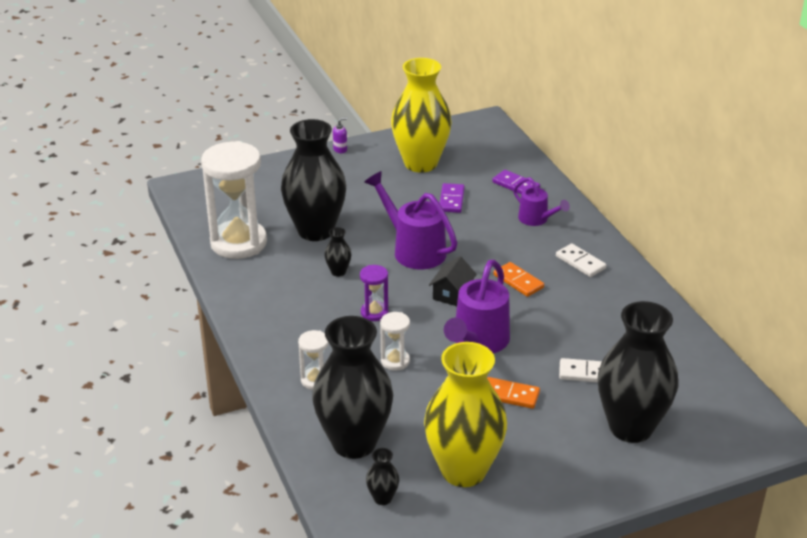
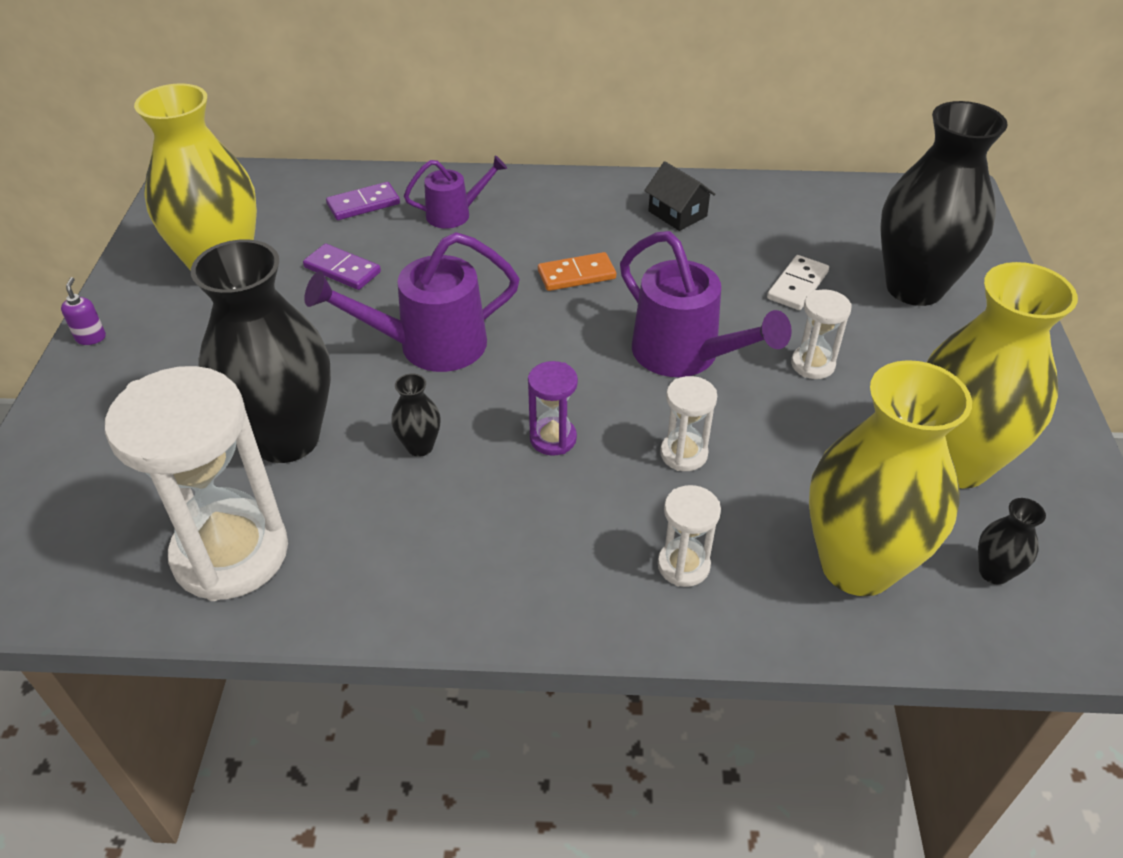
camera: 65 degrees left, 10 degrees up
(354, 443) = (857, 565): black vase -> yellow vase
(452, 294) = (563, 343): black house -> black house (677, 213)
(510, 395) = (812, 364): orange domino -> white hourglass
(580, 262) = (573, 212): white domino -> none

